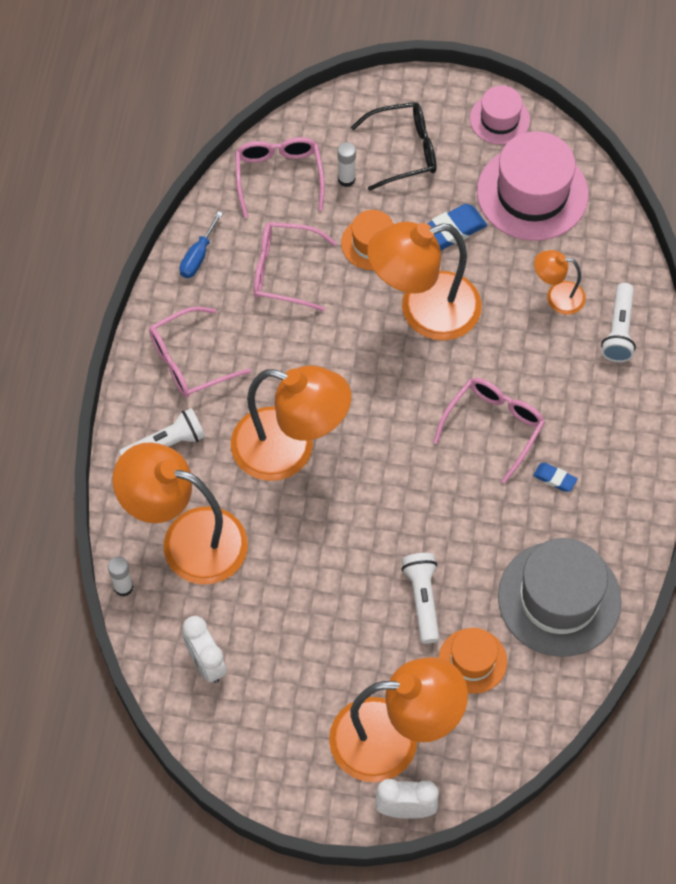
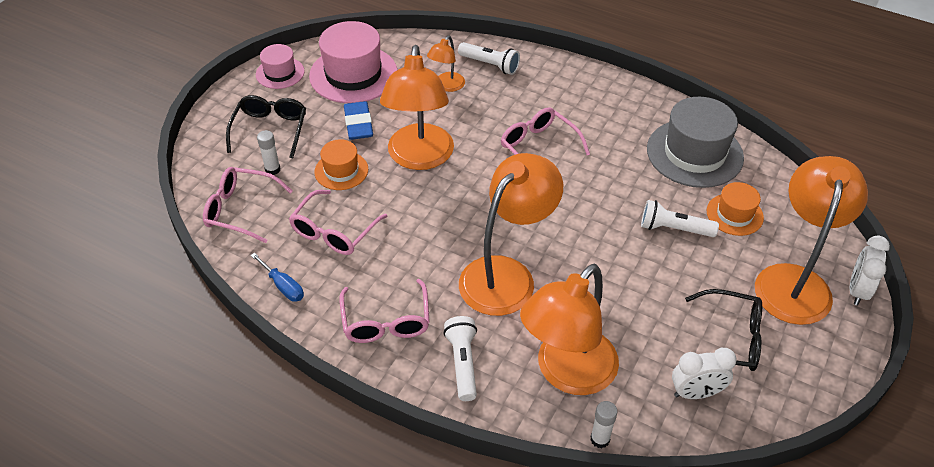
camera: 70 degrees left, 15 degrees down
(286, 684) = (729, 339): none -> black glasses
(554, 479) = (595, 128): blue eraser -> none

